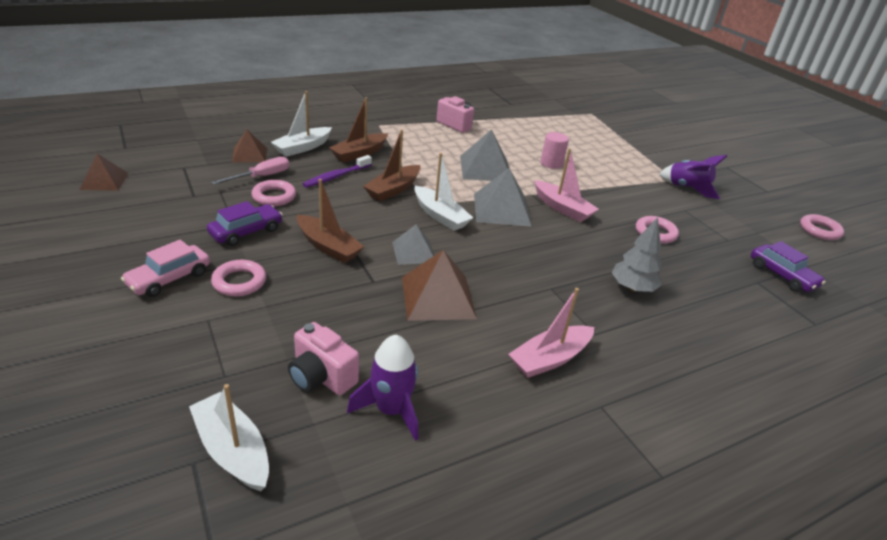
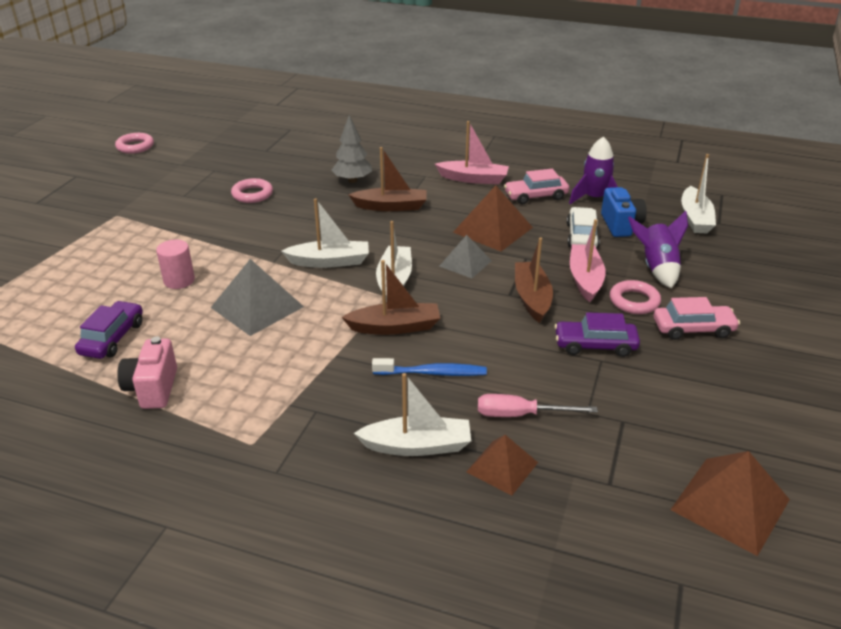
camera: 130 degrees left, 0 degrees up
(104, 181) = (730, 504): brown pyramid -> brown pyramid, size x1.59
(274, 196) = (531, 376): pink ring -> none
(321, 377) = (620, 225): pink camera -> blue camera
(336, 176) = (432, 373): purple toothbrush -> blue toothbrush
(349, 335) = (582, 236): none -> white car
(359, 153) = (359, 397): brown boat -> brown boat (391, 206)
(457, 371) = (536, 196): none -> pink car
(502, 209) = (329, 262): grey pyramid -> white boat
(562, 208) = (276, 239): pink boat -> pink boat (585, 279)
(687, 188) = (129, 205): purple rocket -> purple rocket (656, 268)
(782, 275) = (241, 146): purple car -> purple car (112, 338)

